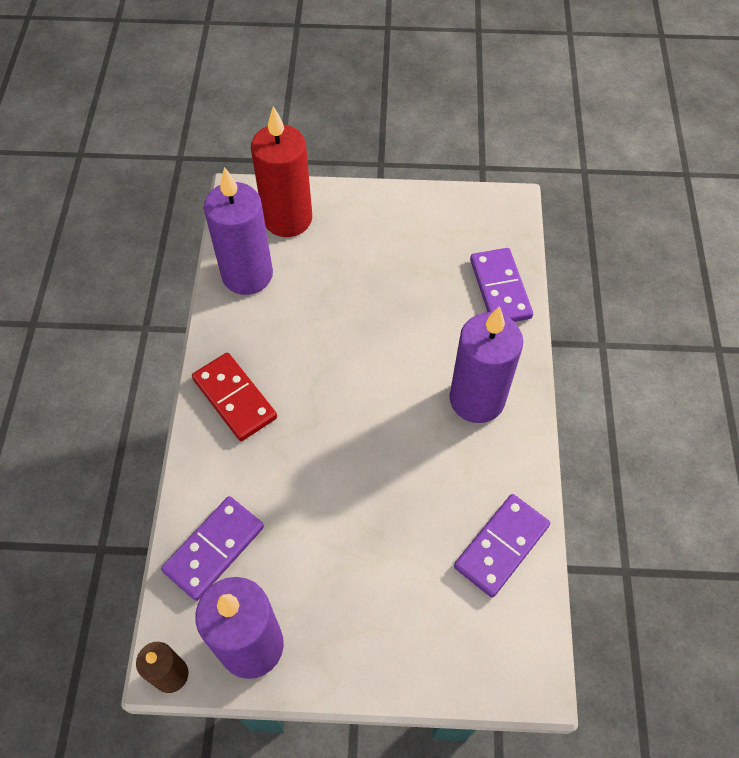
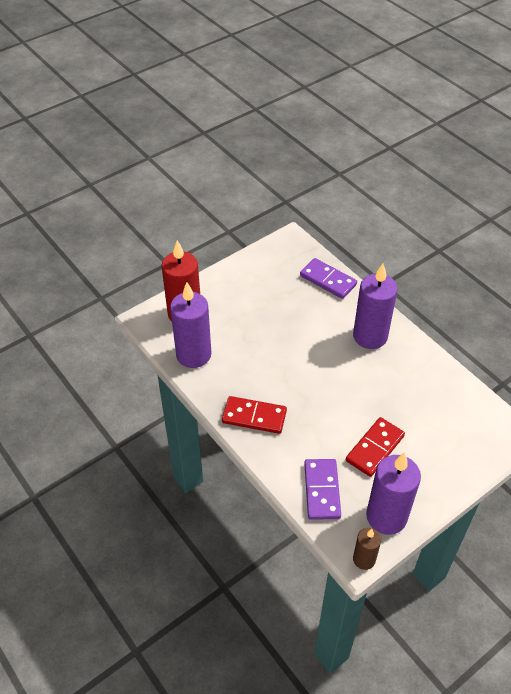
camera: 40 degrees left, 10 degrees down
(329, 548) = (375, 448): none -> red domino
(501, 546) = (446, 390): purple domino -> none

